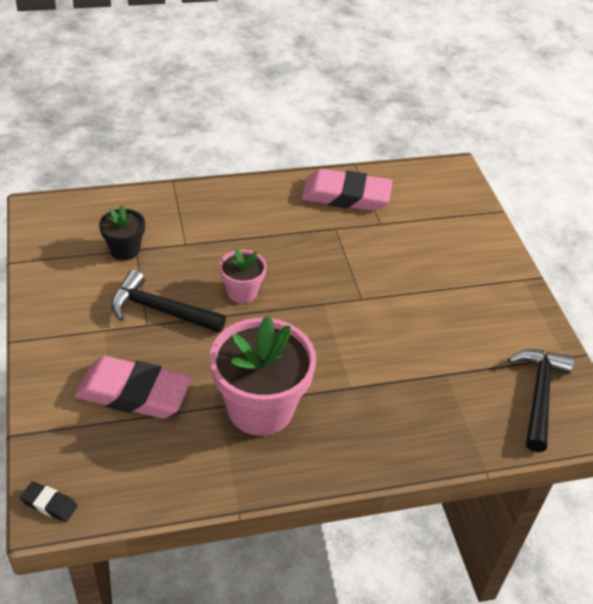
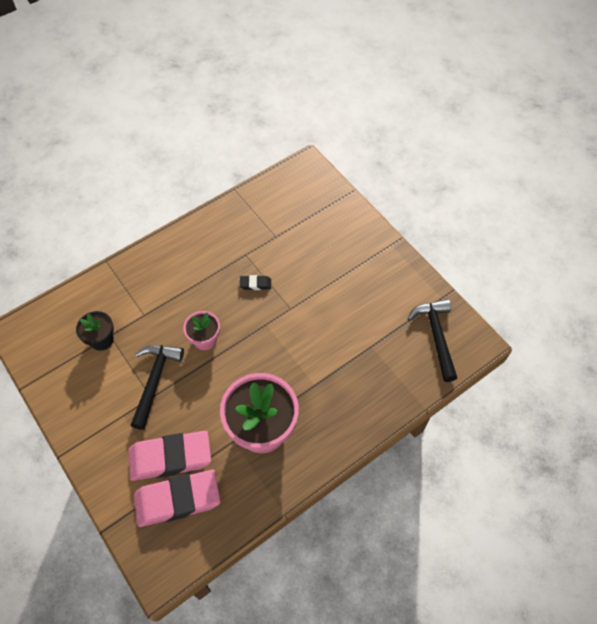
camera: 20 degrees left, 15 degrees up
(49, 504) = (157, 570): black eraser -> black eraser (255, 284)
(161, 310) = (155, 381): black hammer -> black hammer turned 105 degrees clockwise
(346, 196) = (240, 222): pink eraser -> pink eraser (178, 500)

